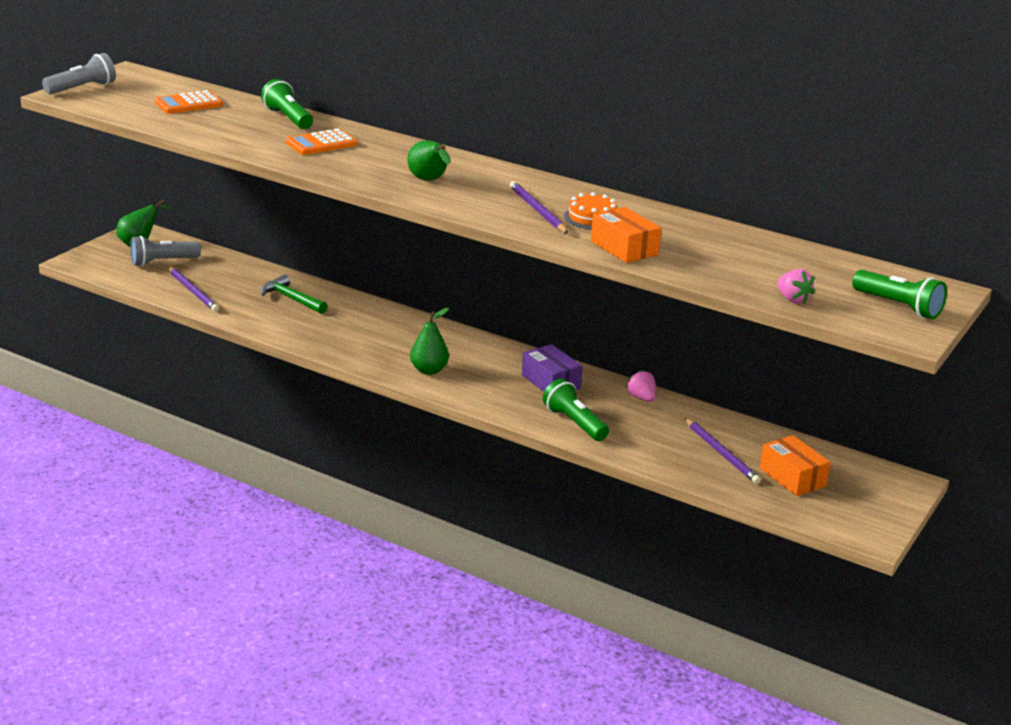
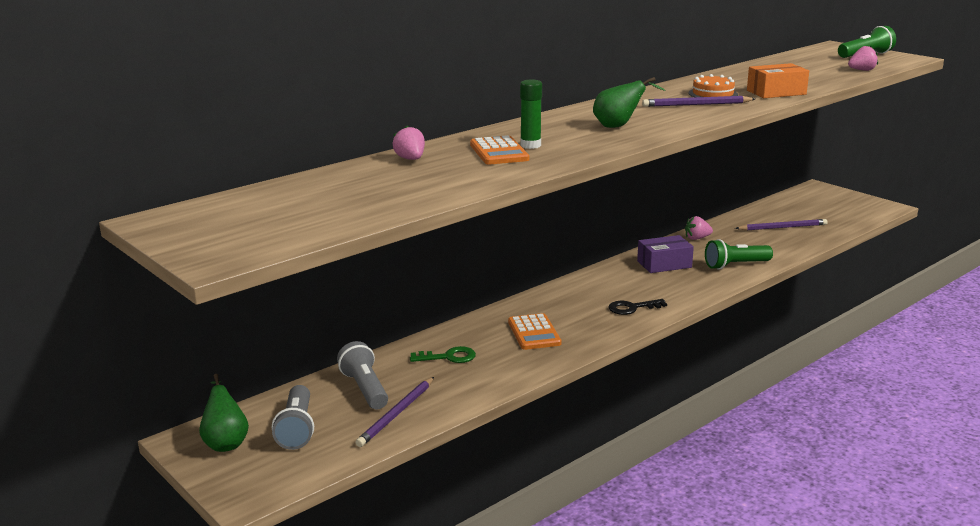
camera: 70 degrees left, 5 degrees down
(82, 88) = (201, 247): grey flashlight -> grey flashlight (365, 389)
(188, 104) = (322, 196): orange calculator -> orange calculator (534, 333)
(193, 291) = (396, 414): purple pencil -> purple pencil turned 135 degrees clockwise
(288, 118) = (410, 159): green flashlight -> pink strawberry
(291, 299) = (448, 357): green hammer -> green key
(347, 152) = (530, 145): none -> green glue stick
(429, 370) = (632, 308): green pear -> black key
(792, 477) = (814, 214): orange box -> none

